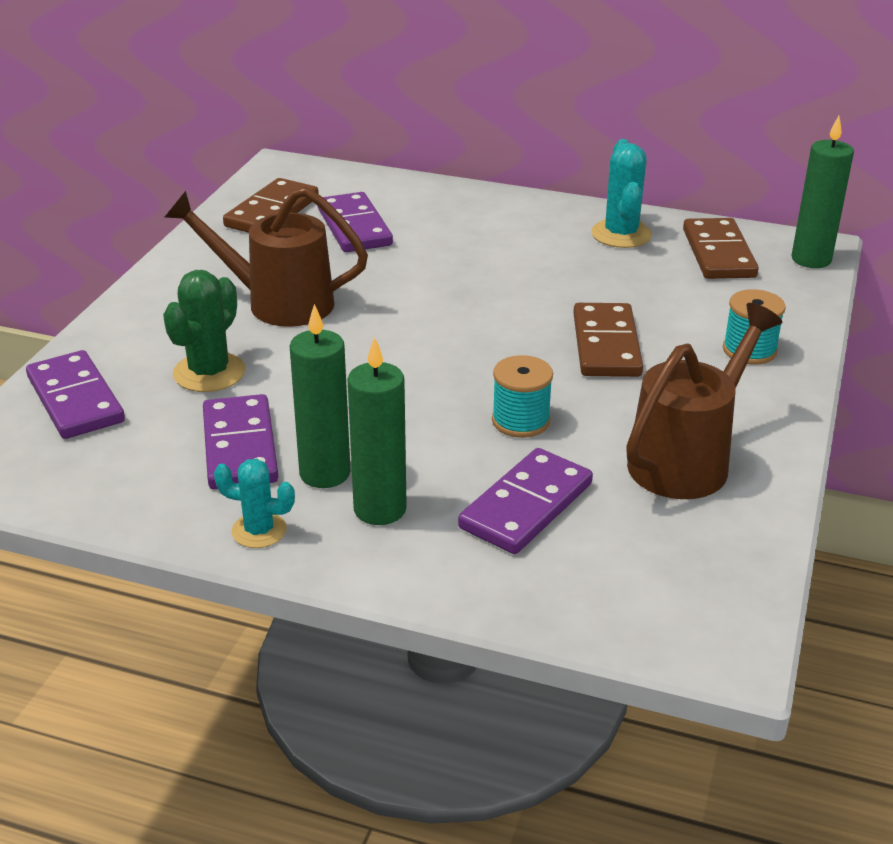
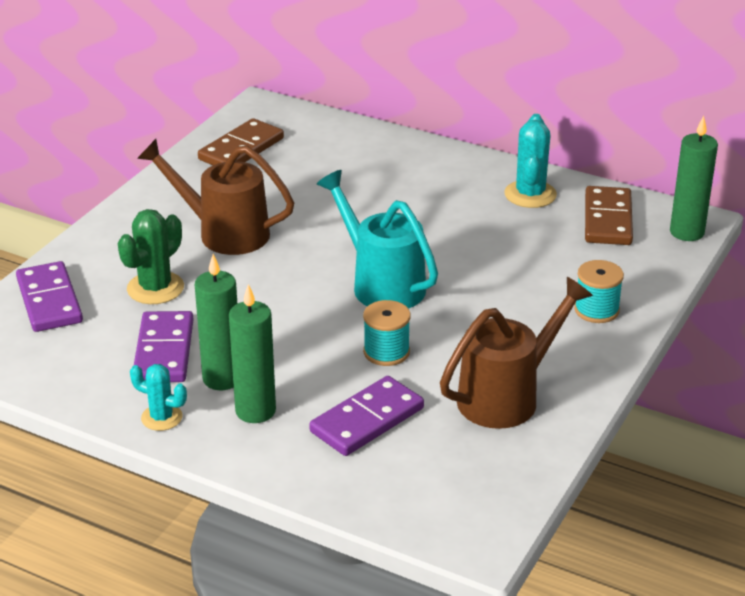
camera: 10 degrees right, 0 degrees up
(354, 227) = (306, 169): purple domino -> none
(486, 343) = (381, 284): none -> turquoise watering can
(606, 345) = (479, 294): brown domino -> none

